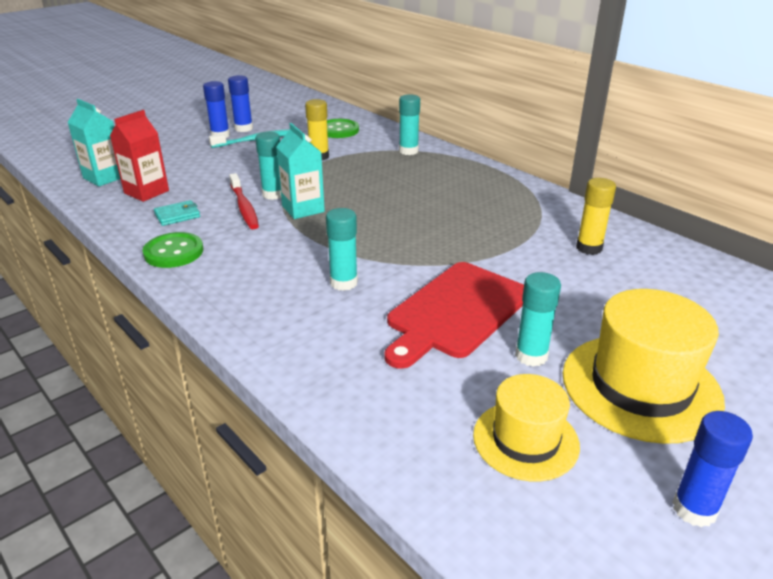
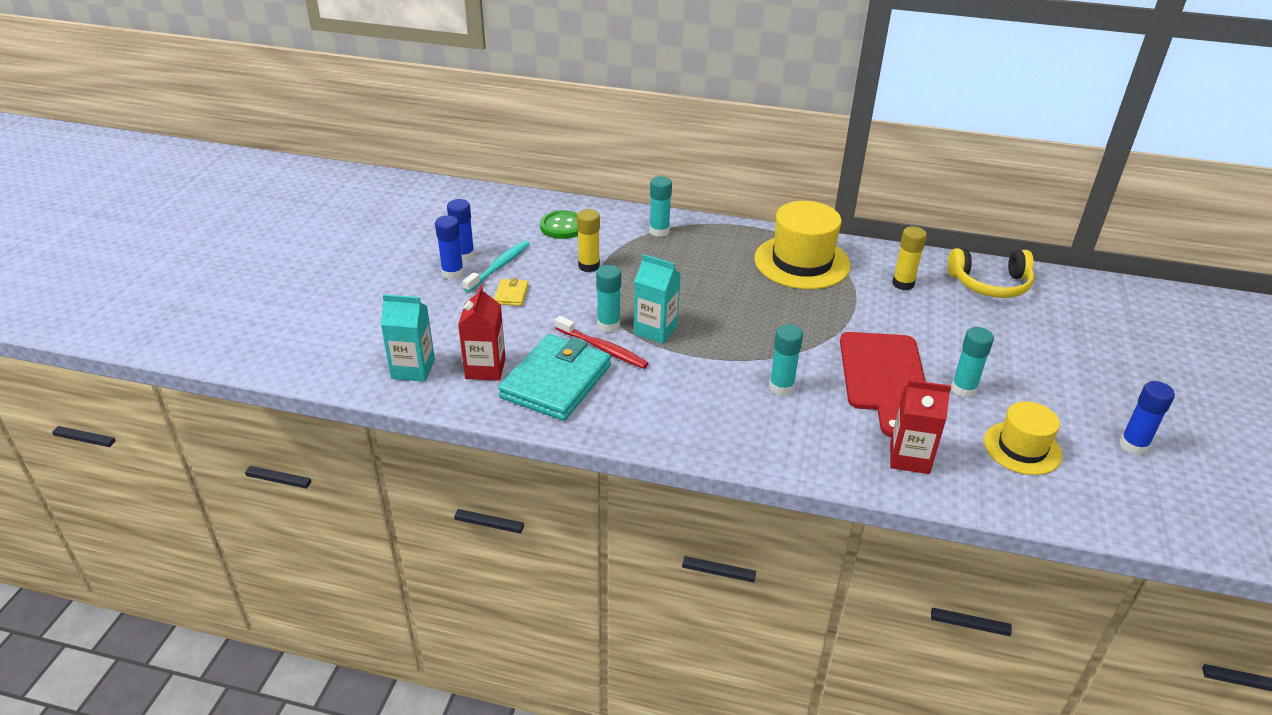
camera: 35 degrees left, 5 degrees up
(174, 252) = (611, 419): green button -> none
(177, 215) = (556, 381): turquoise wallet -> turquoise wallet, size x2.35
(237, 157) = (511, 294): none -> yellow wallet
(379, 389) = (909, 458): none -> red carton
(640, 386) = (1039, 382): yellow hat -> yellow hat (802, 262)
(697, 279) = (990, 284): none -> yellow headphones

